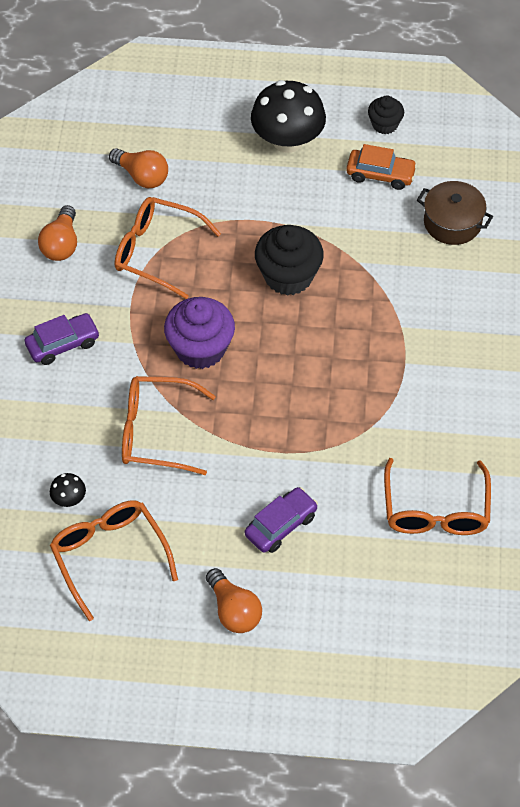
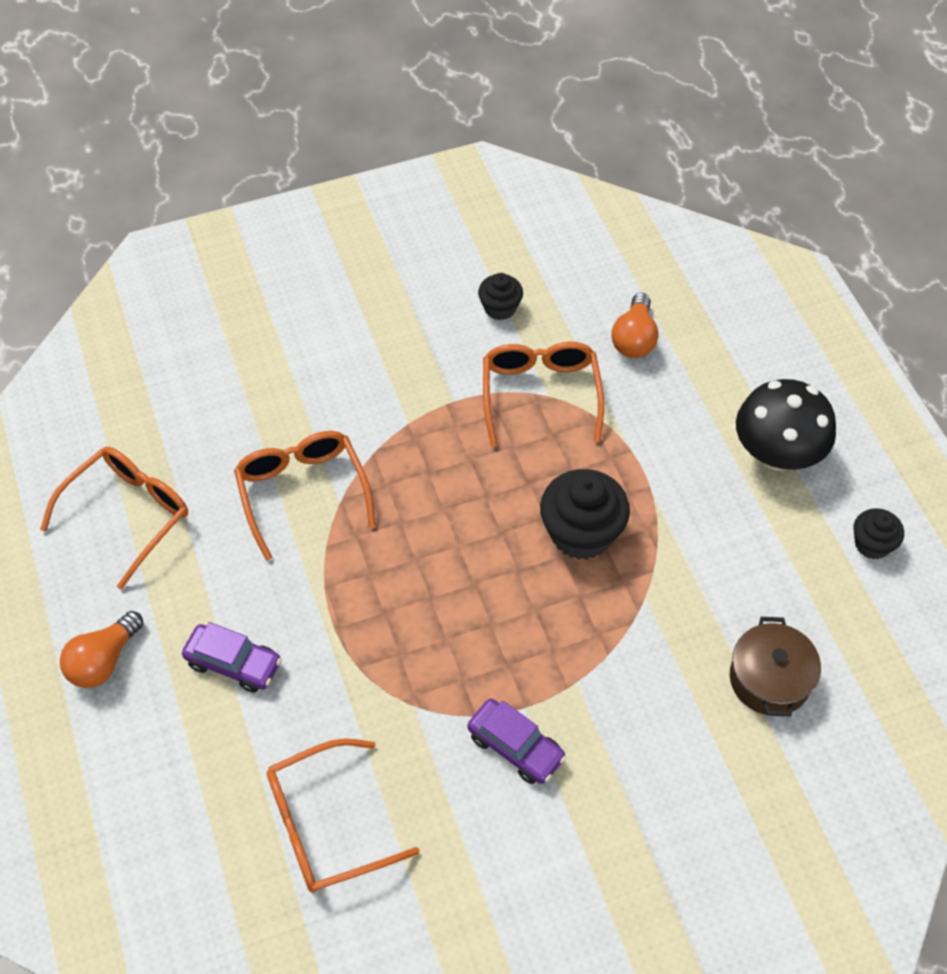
camera: 65 degrees right, 0 degrees up
(61, 244) = (500, 308): orange light bulb -> black cupcake
(63, 344) = (373, 363): purple car -> purple car (515, 747)
(69, 499) = (183, 450): black mushroom -> none
(200, 348) = (433, 488): purple cupcake -> none
(380, 174) = (791, 570): orange car -> none

